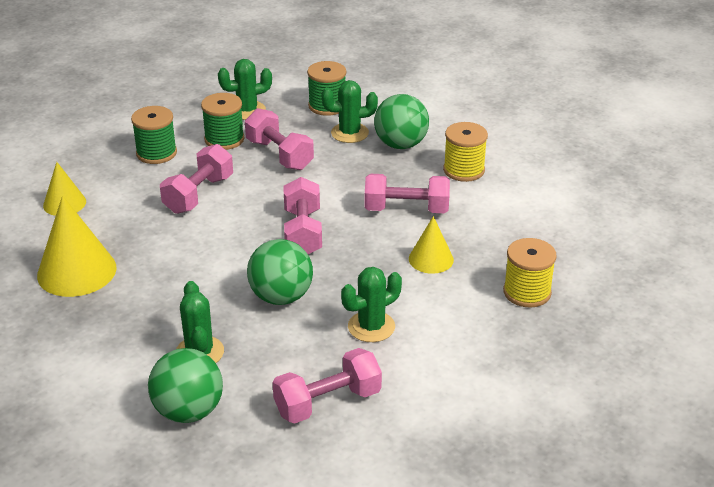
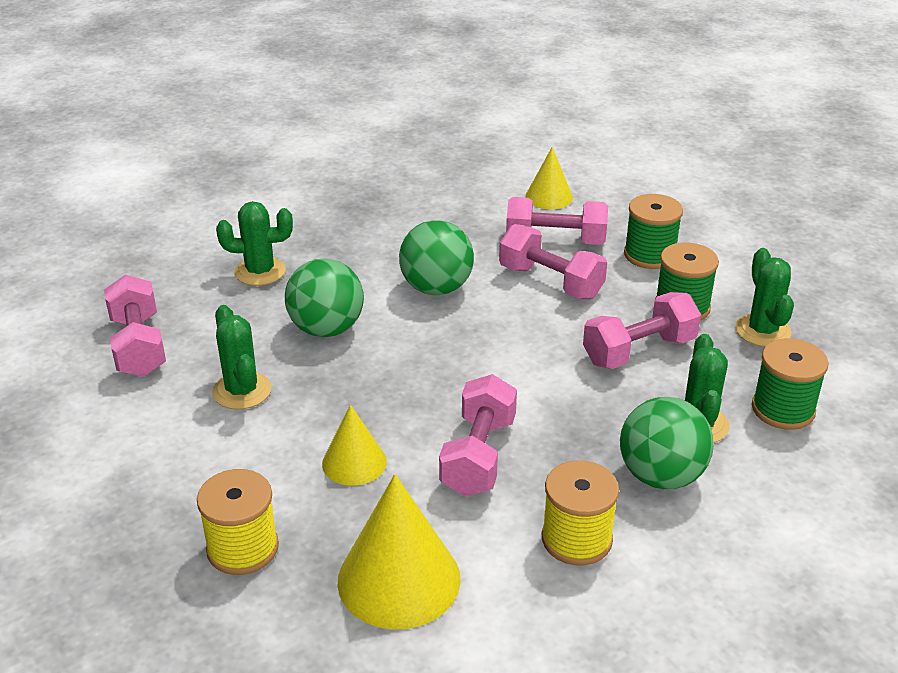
camera: 100 degrees right, 0 degrees up
(76, 271) = (423, 205): yellow cone -> yellow cone (399, 579)
(188, 411) = (179, 262): green ball -> green ball (436, 288)
(303, 232) = (448, 355): pink dumbbell -> pink dumbbell (555, 240)

